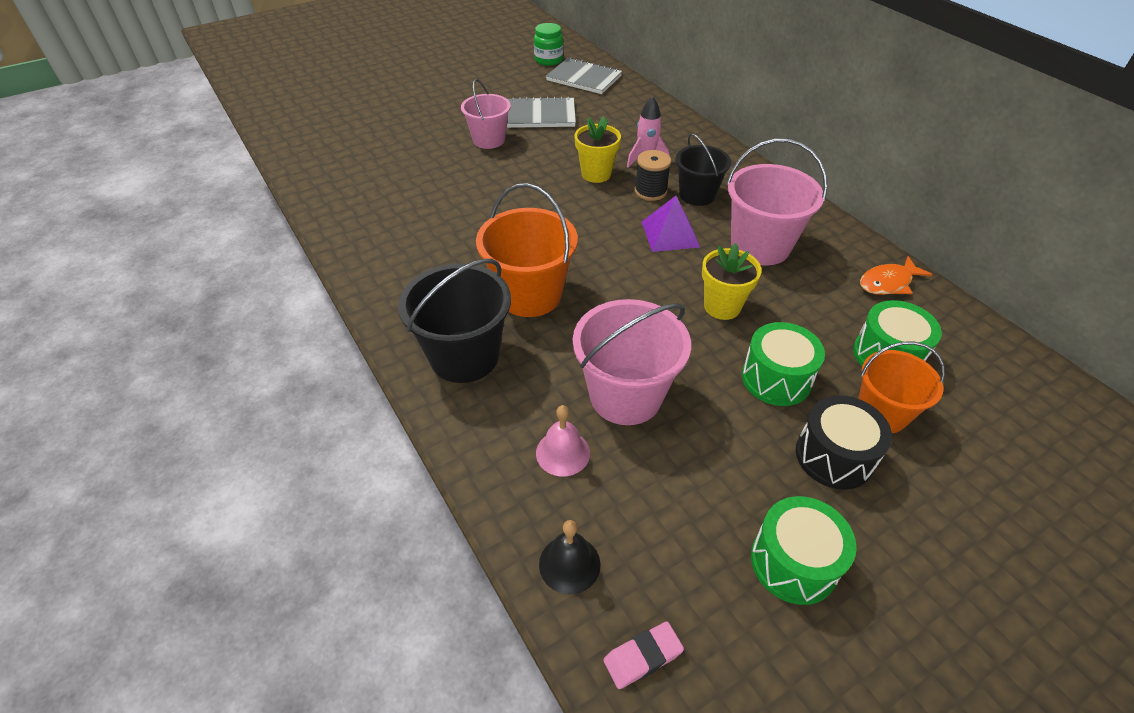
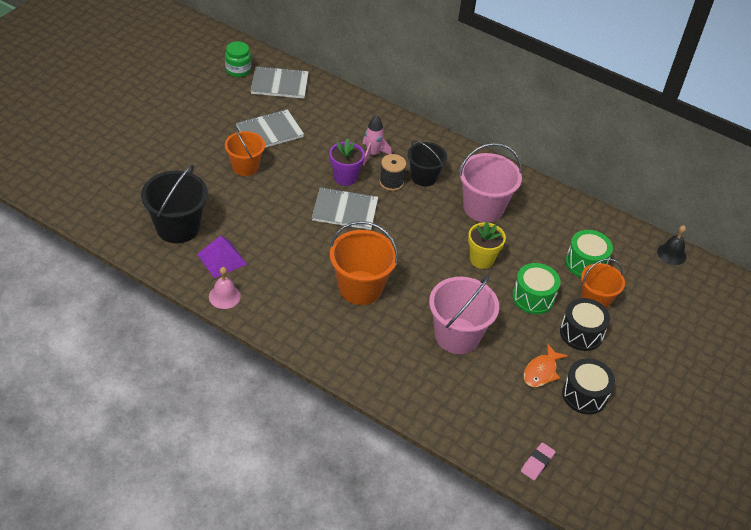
camera: 30 degrees left, 0 degrees up
(464, 356) = (347, 342): black bucket -> black bucket (177, 227)
(489, 140) = (245, 167): pink bucket -> orange bucket
(563, 453) = (442, 380): pink bell -> pink bell (224, 296)
(569, 564) = (480, 435): black bell -> black bell (671, 254)
(572, 206) = (345, 210): none -> grey notebook
(596, 174) = (345, 177): yellow flower pot -> purple flower pot
(670, 234) = (423, 214): purple pyramid -> purple pyramid (222, 259)
(793, 562) = (584, 395): green drum -> black drum
(888, 283) = (568, 213): orange fish -> orange fish (541, 371)

